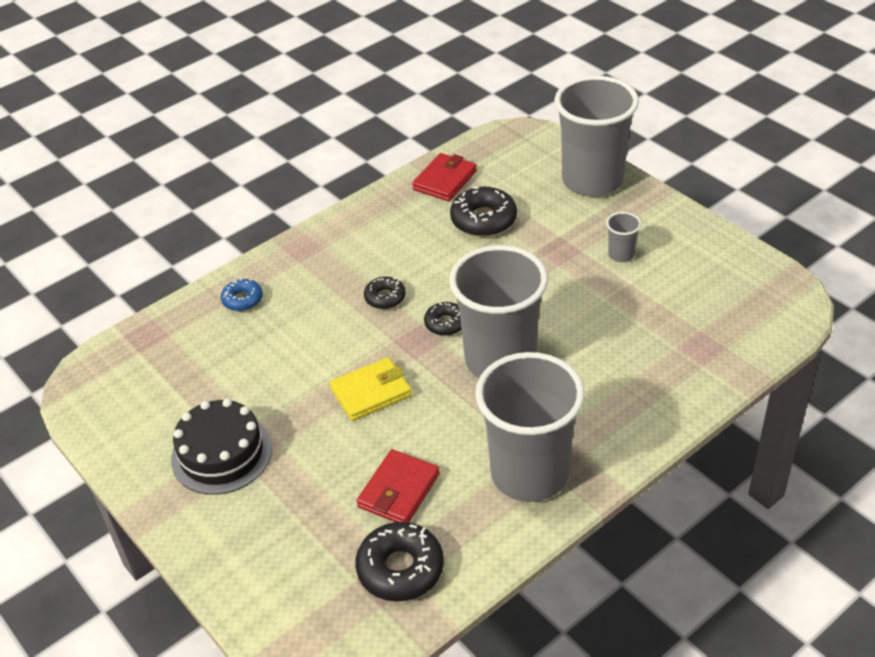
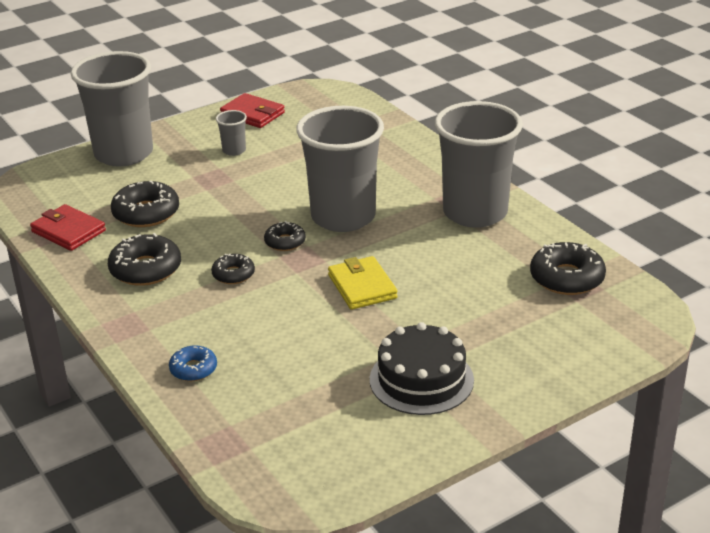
camera: 85 degrees left, 10 degrees down
(388, 240) = (145, 269): none -> black donut
(399, 491) = (484, 276): red wallet -> red wallet (252, 114)

